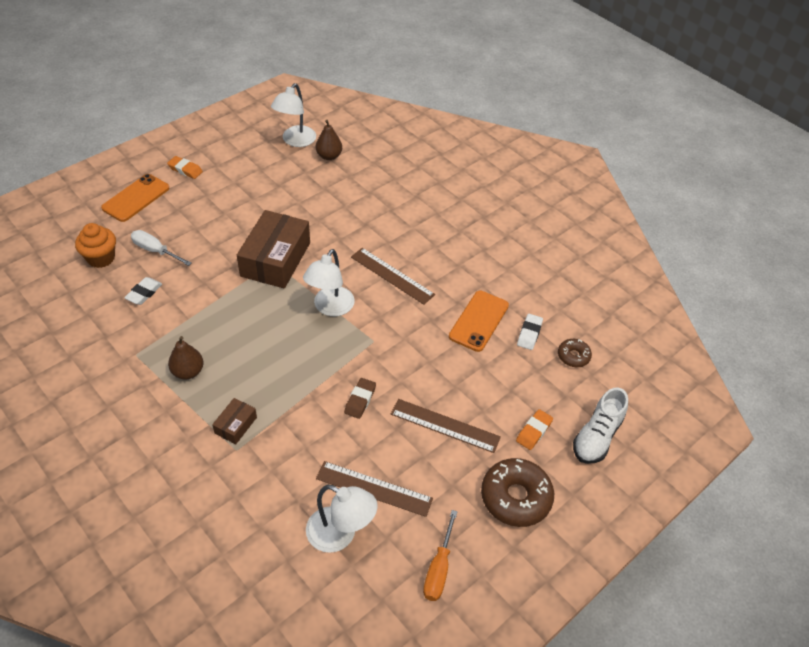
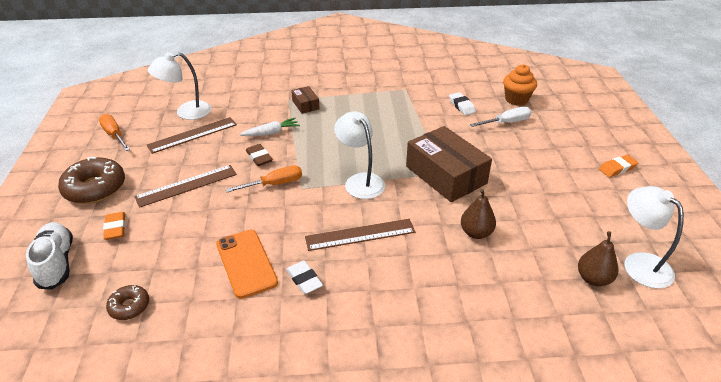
camera: 130 degrees right, 10 degrees down
(136, 198) = (586, 132): orange phone -> none
(188, 372) = (368, 102): brown pear -> brown pear (476, 233)
(313, 419) = (271, 133): none -> white carrot
(385, 362) = (275, 184): none -> orange screwdriver
(529, 334) = (190, 290): white eraser -> white eraser (304, 280)

